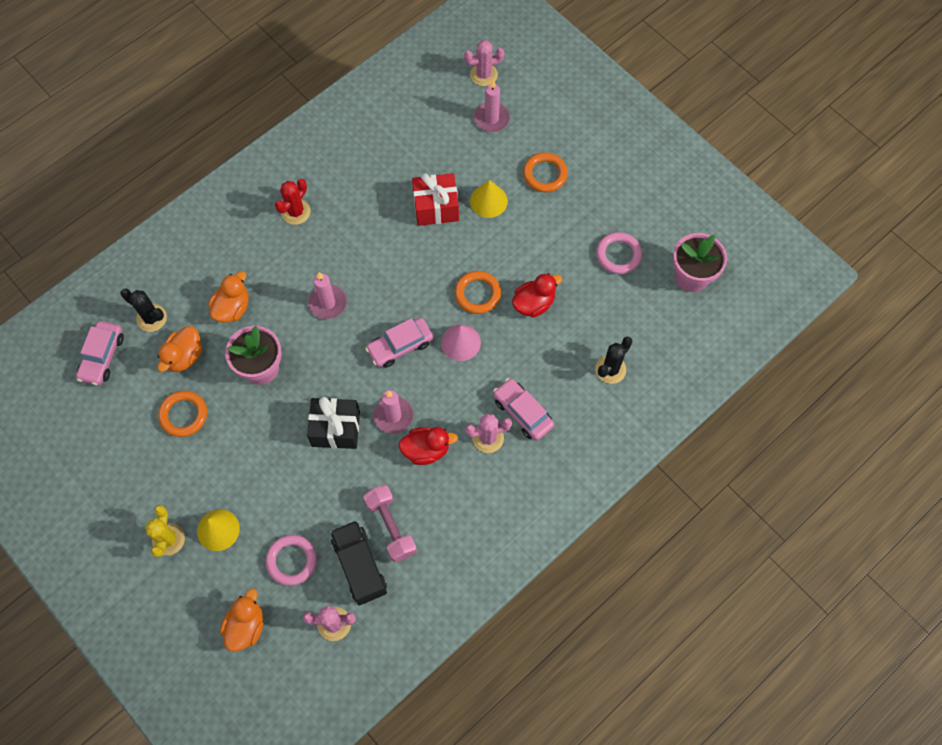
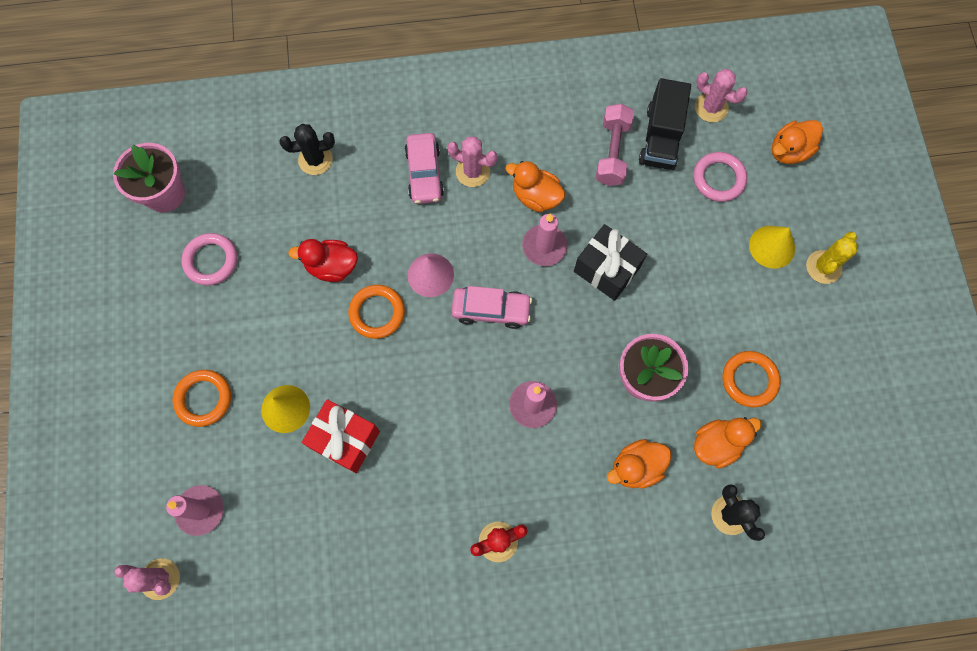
camera: 145 degrees left, 5 degrees up
(102, 357) = (805, 503): pink car -> none
(426, 450) = (536, 196): red duck -> orange duck

